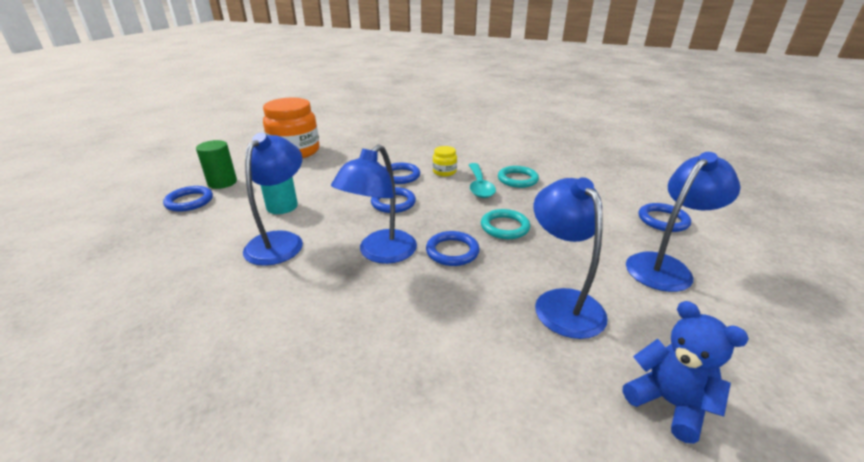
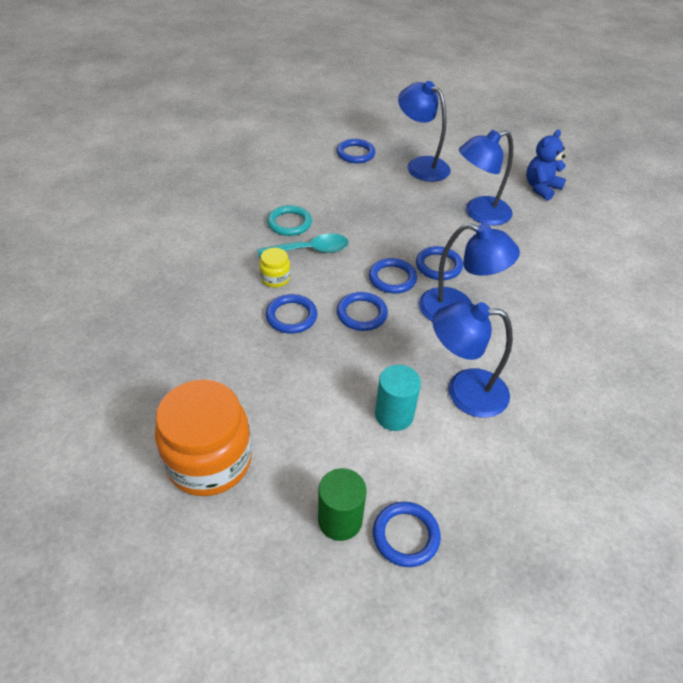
camera: 100 degrees left, 15 degrees up
(436, 221) = (392, 278): none -> blue ring
(504, 227) = (389, 235): turquoise ring -> none

